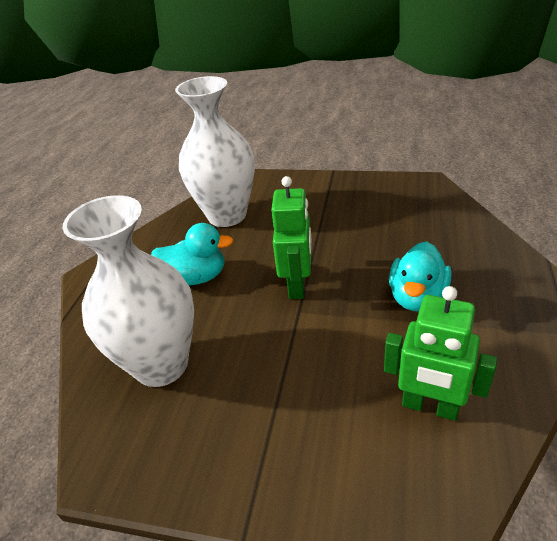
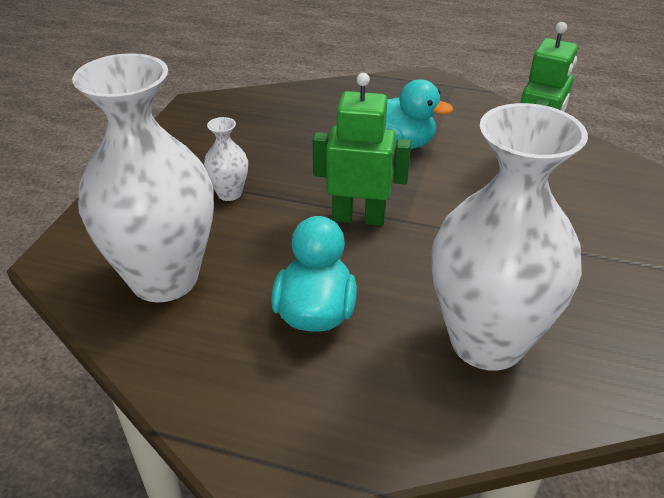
camera: 90 degrees left, 0 degrees up
(314, 221) = (229, 193): none -> white vase

